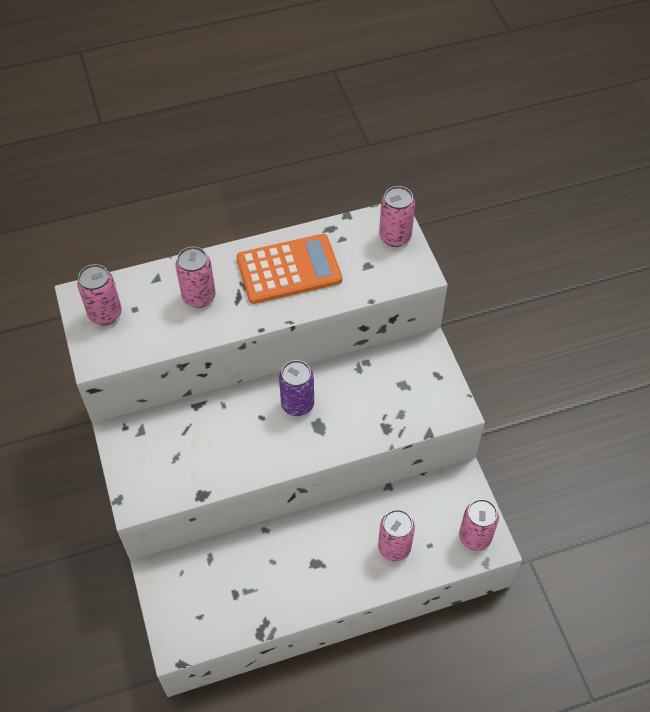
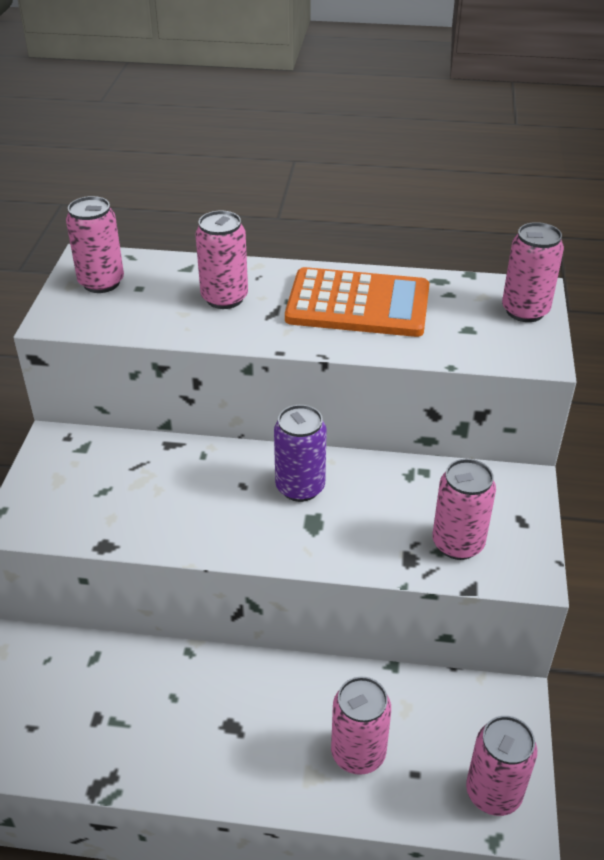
camera: 25 degrees right, 15 degrees down
(408, 406) = (458, 543): none -> pink can

